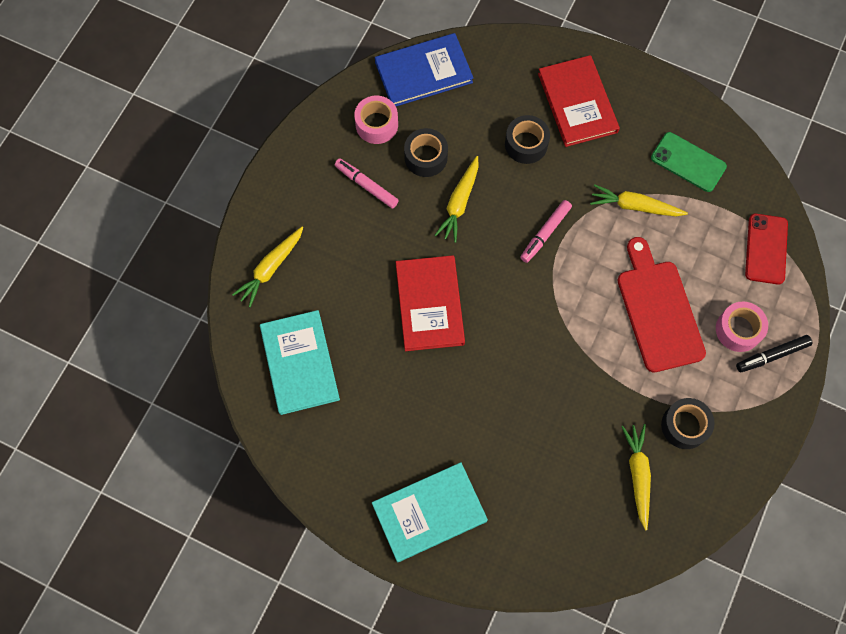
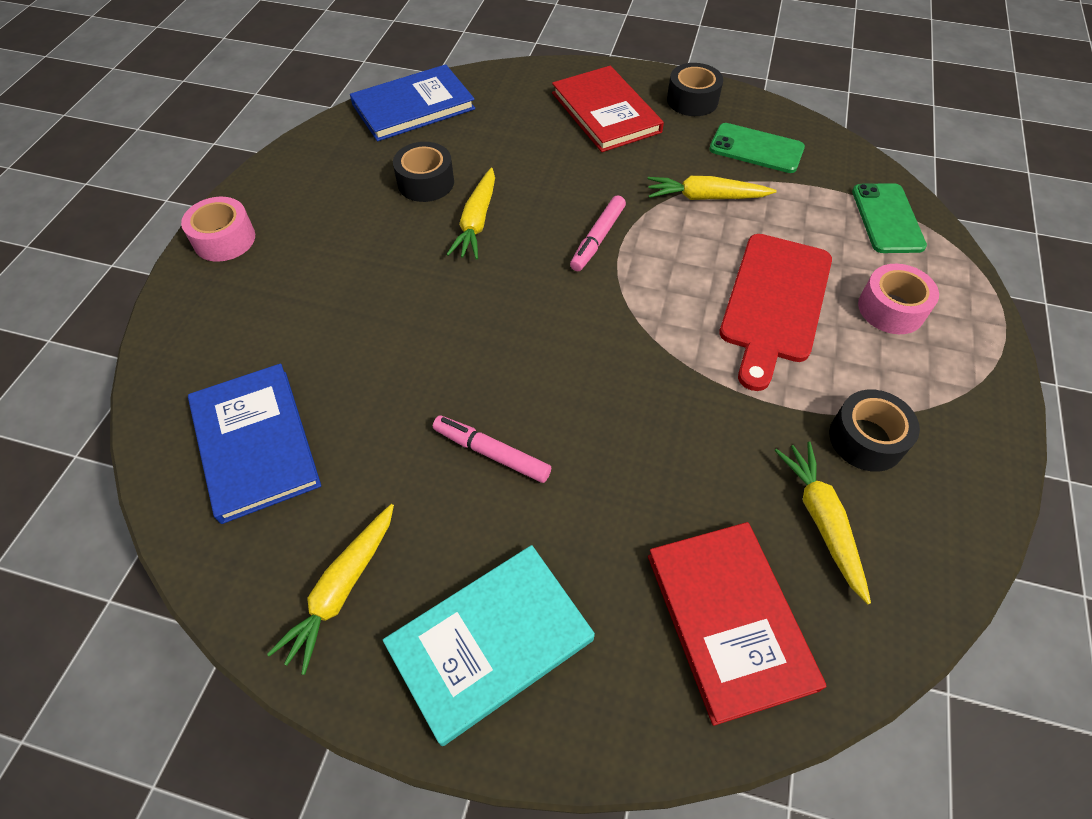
camera: 10 degrees left, 15 degrees down
(270, 269) = (212, 328): yellow carrot -> yellow carrot (341, 590)
(300, 363) = (255, 443): turquoise book -> blue book
(366, 185) = (349, 219): pink marker -> pink marker (491, 453)
(376, 124) = (358, 159): pink tape -> pink tape (224, 239)
(429, 304) = (451, 339): red book -> red book (729, 620)
(526, 144) = (552, 155): black tape -> black tape (692, 100)
(658, 311) = (775, 302): red cutting board -> red cutting board turned 135 degrees counterclockwise
(766, 249) = (887, 218): red phone -> green phone
(772, 355) = (950, 332): black marker -> none

